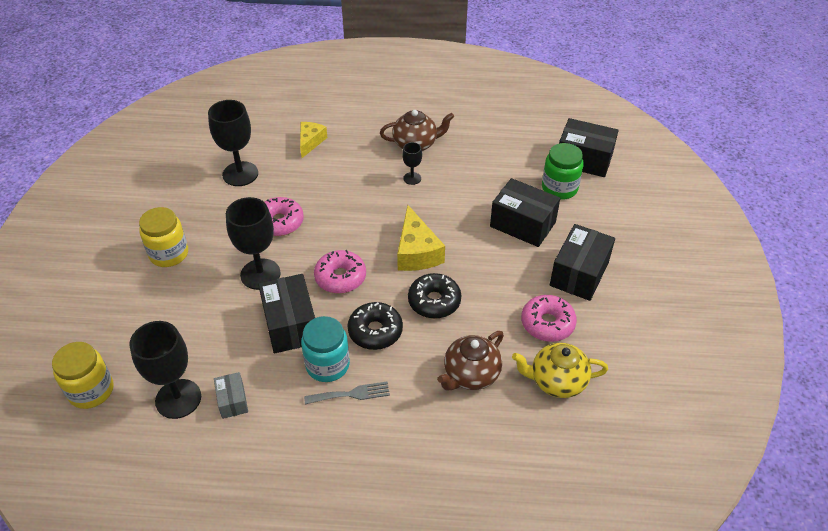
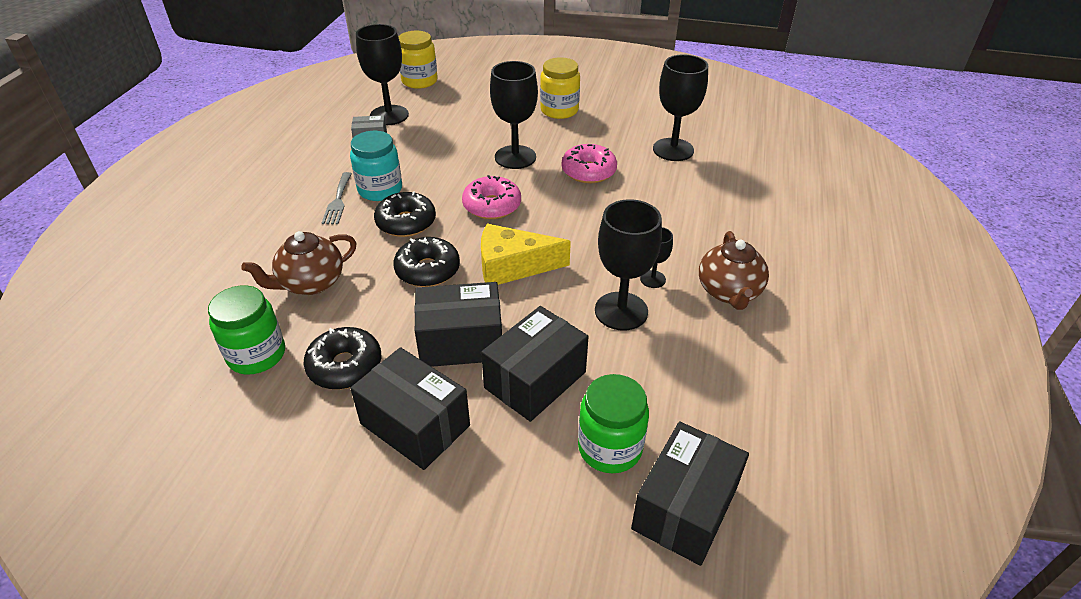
camera: 100 degrees right, 5 degrees down
(290, 325) = (441, 171): black box -> black box (461, 342)
(310, 142) = (732, 200): yellow cheese -> none
(448, 191) = (621, 311): none -> black goblet
(470, 375) = (310, 283): brown teapot -> brown teapot turned 90 degrees counterclockwise
(547, 323) = (345, 366): pink donut -> black donut
(556, 381) = (257, 355): yellow teapot -> green jar

